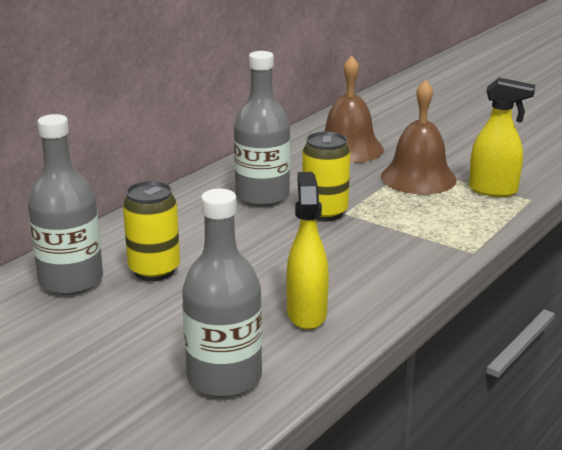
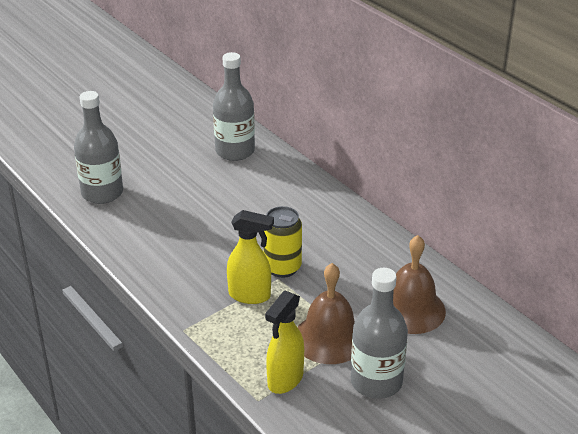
camera: 105 degrees right, 10 degrees up
(154, 270) = (231, 181): yellow can -> none
(262, 196) = (325, 241): grey bottle -> grey bottle (376, 382)
(306, 314) = (146, 232): yellow spray bottle -> yellow spray bottle (250, 295)

